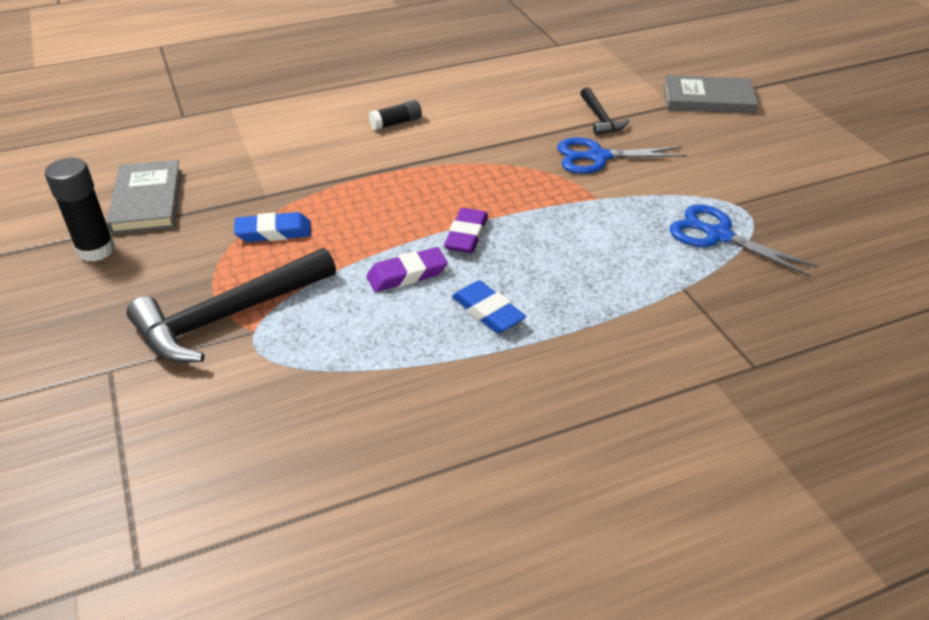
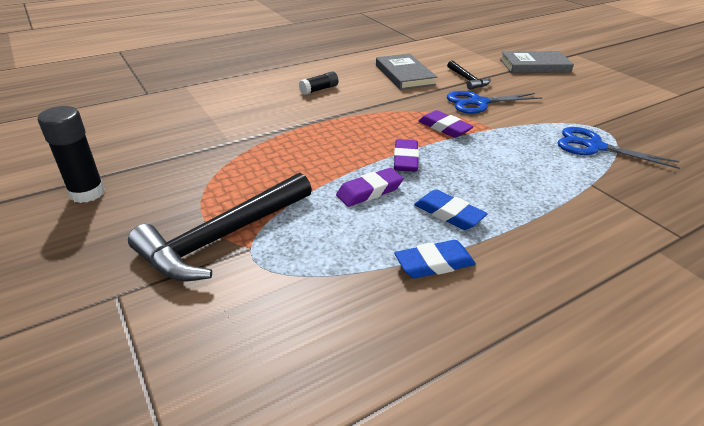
camera: 10 degrees left, 5 degrees down
(147, 201) = (128, 153): grey book -> grey book (404, 75)
(274, 232) = (245, 168): blue eraser -> blue eraser (434, 263)
(534, 193) = (444, 128): none -> purple eraser

